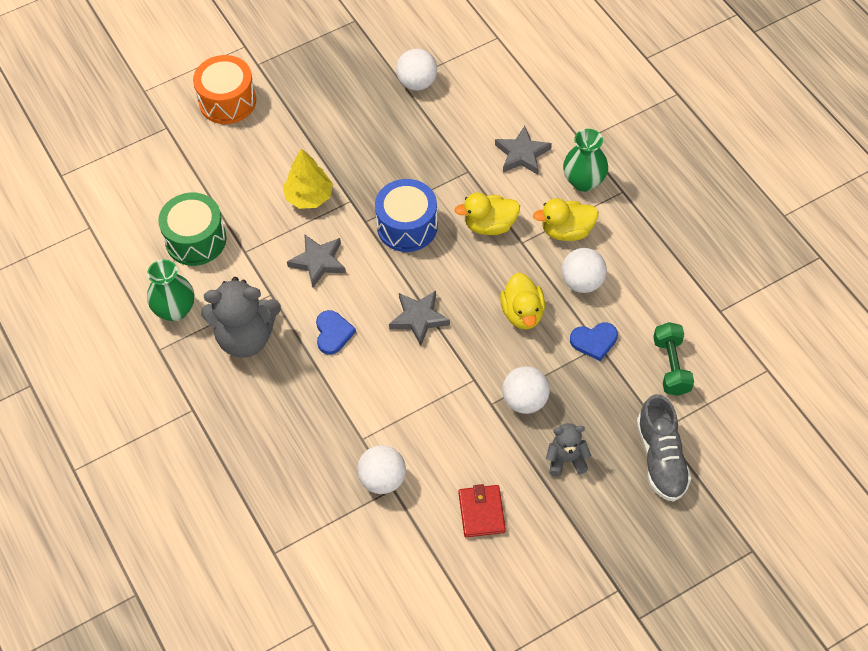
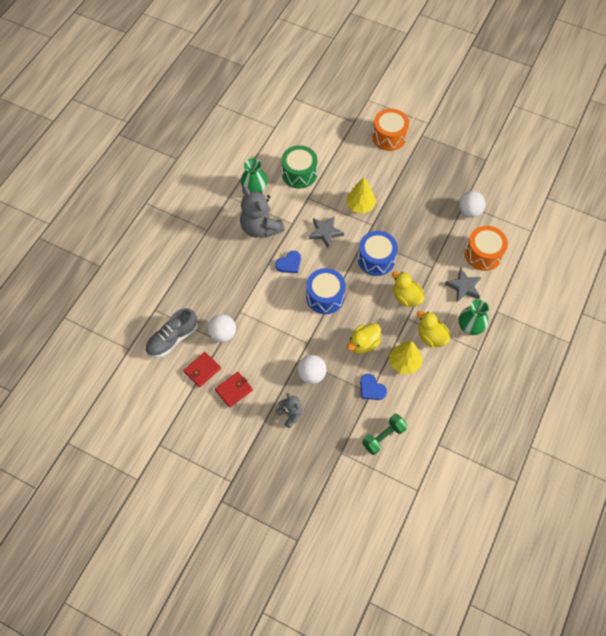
camera: 55 degrees right, 5 degrees up
(419, 318) = (325, 297): grey star -> blue drum
(421, 538) = (202, 370): none -> red wallet
(491, 106) = (483, 254): none -> orange drum
(582, 282) = (404, 362): white ball -> yellow tree
(661, 458) = (322, 462): grey shoe -> grey shoe (172, 339)

